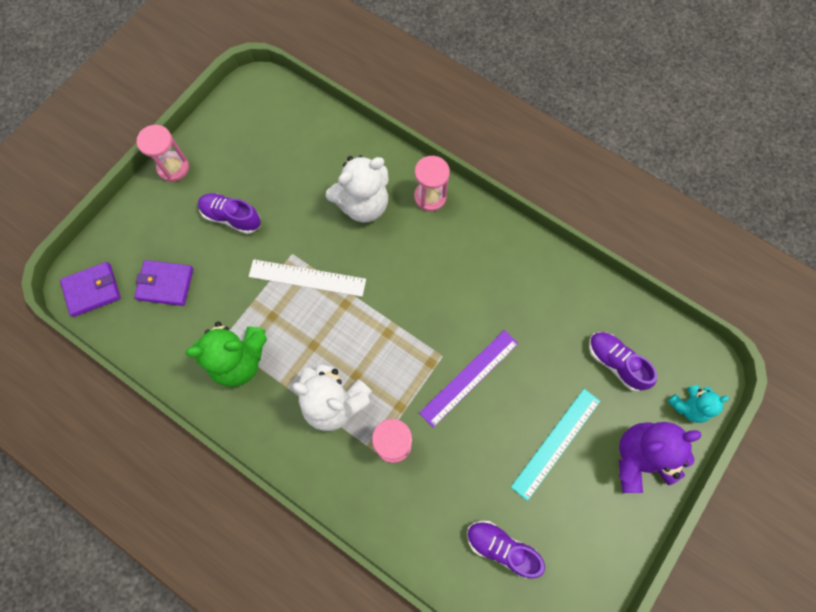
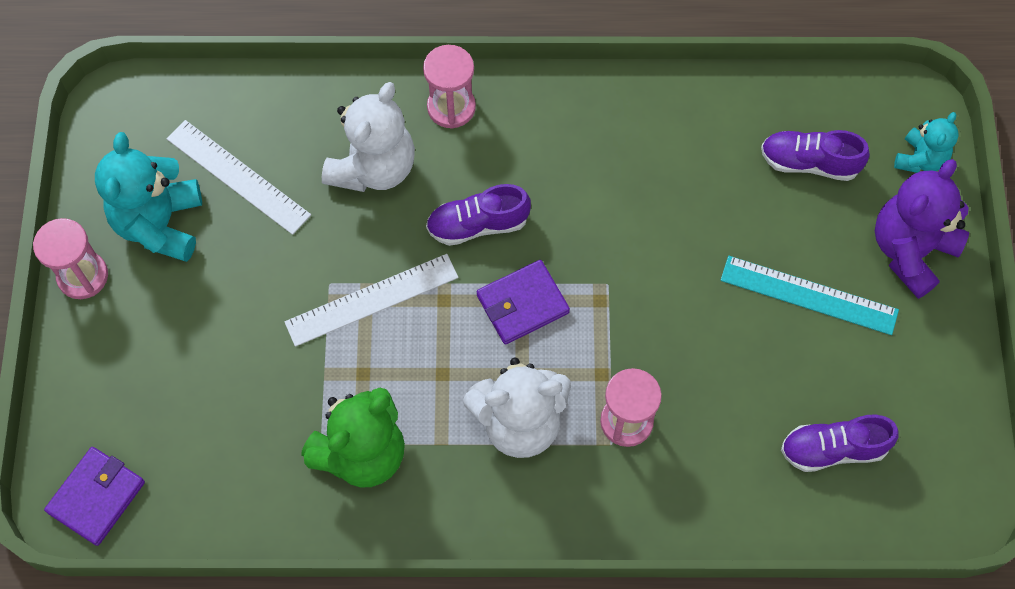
camera: 35 degrees left, 5 degrees down
(165, 284) = (191, 425): purple wallet -> purple wallet (522, 304)
(231, 164) = (160, 224): none -> turquoise teddy bear
(231, 217) = (214, 289): purple shoe -> purple shoe (478, 225)
(289, 164) = (238, 176): none -> white ruler
(469, 378) = (658, 287): purple ruler -> none
(556, 443) = (809, 295): turquoise ruler -> turquoise ruler turned 75 degrees counterclockwise

